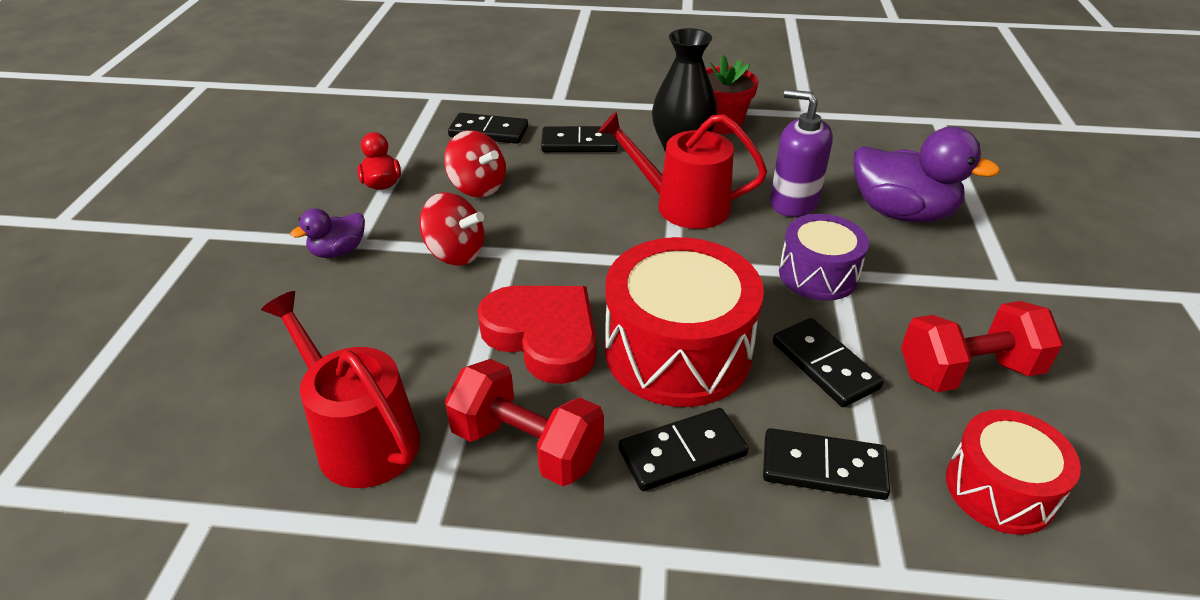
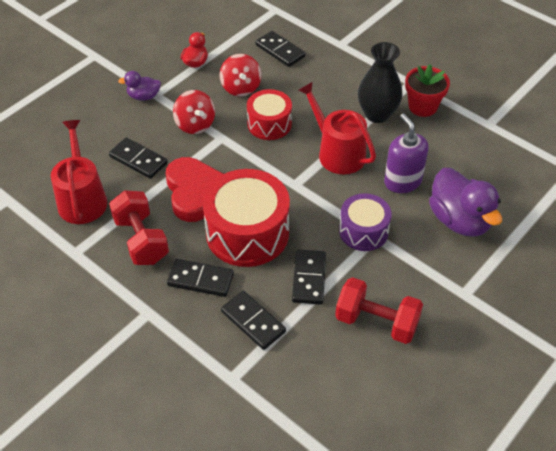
camera: 35 degrees right, 10 degrees up
(579, 143) = (323, 82): black domino -> black domino (138, 160)
(999, 489) = (320, 377): red drum -> red drum (269, 124)

